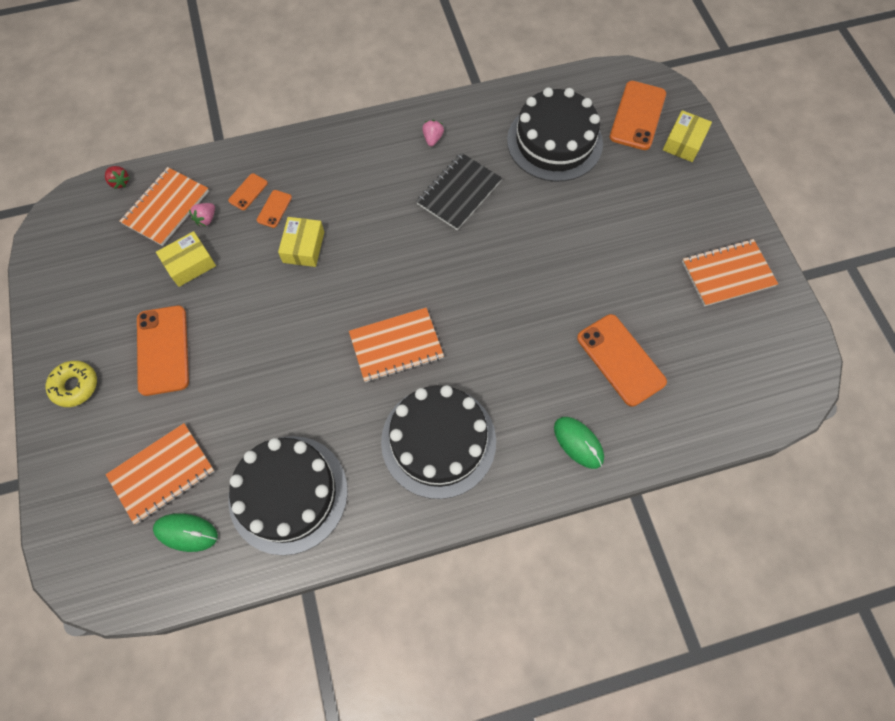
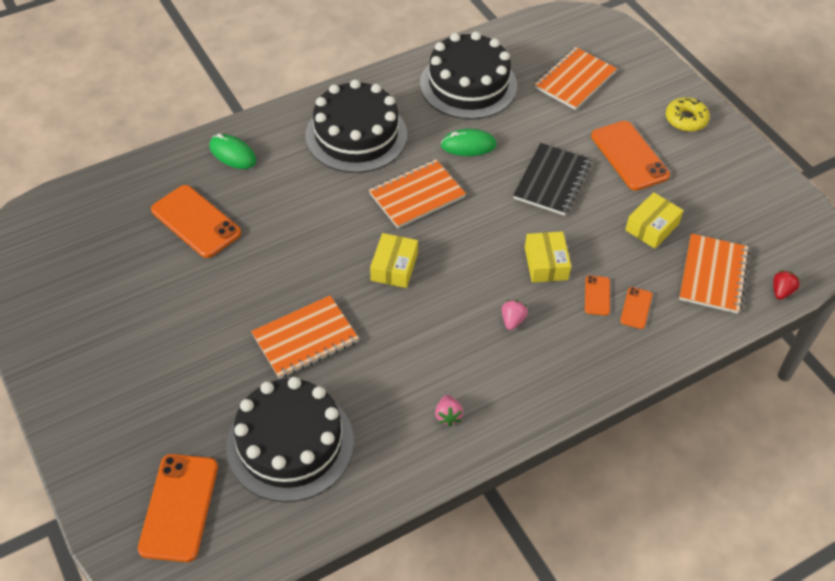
camera: 165 degrees right, 15 degrees down
(120, 182) = (781, 291): red strawberry -> red strawberry turned 90 degrees clockwise
(186, 532) = (535, 53): green mouse -> green mouse (468, 145)
(206, 219) = (663, 271): pink strawberry -> pink strawberry (512, 320)
(459, 192) = (396, 354): black notebook -> black notebook (552, 181)
(684, 142) = (115, 478): yellow box -> yellow box (394, 267)
(727, 274) = (77, 321): orange notebook -> orange notebook (305, 338)

